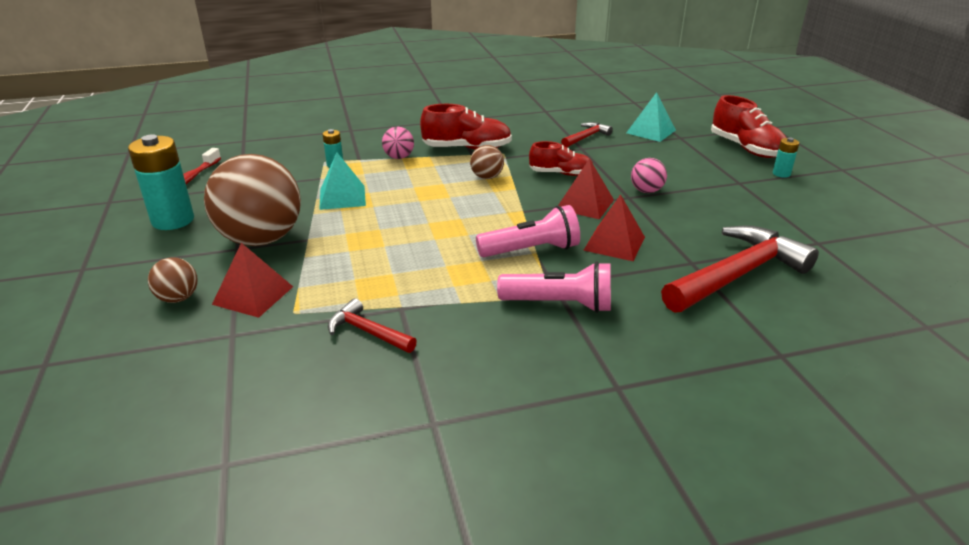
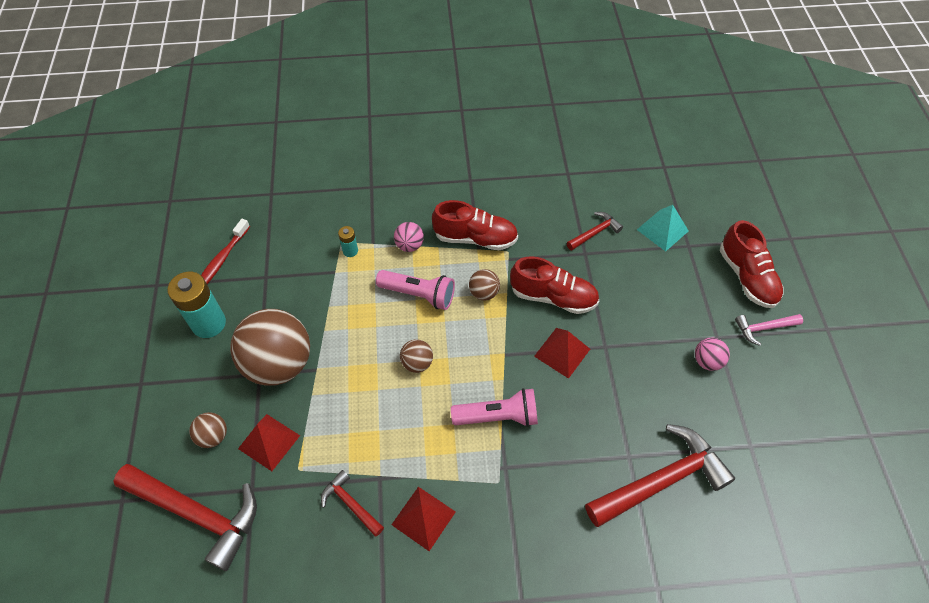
camera: 10 degrees right, 25 degrees up
(155, 363) = (197, 514): none -> red hammer
(342, 197) = (351, 308): turquoise pyramid -> none
(426, 224) = (417, 363): none -> brown ball
(560, 174) = (553, 297): red shoe -> red shoe, size x1.50
(560, 304) = (503, 495): pink flashlight -> pink flashlight (419, 295)
(614, 243) = (571, 418): red pyramid -> red pyramid (423, 518)
(646, 191) = (624, 339): pink ball -> pink ball (707, 361)
(781, 174) = (763, 328): turquoise battery -> pink hammer

